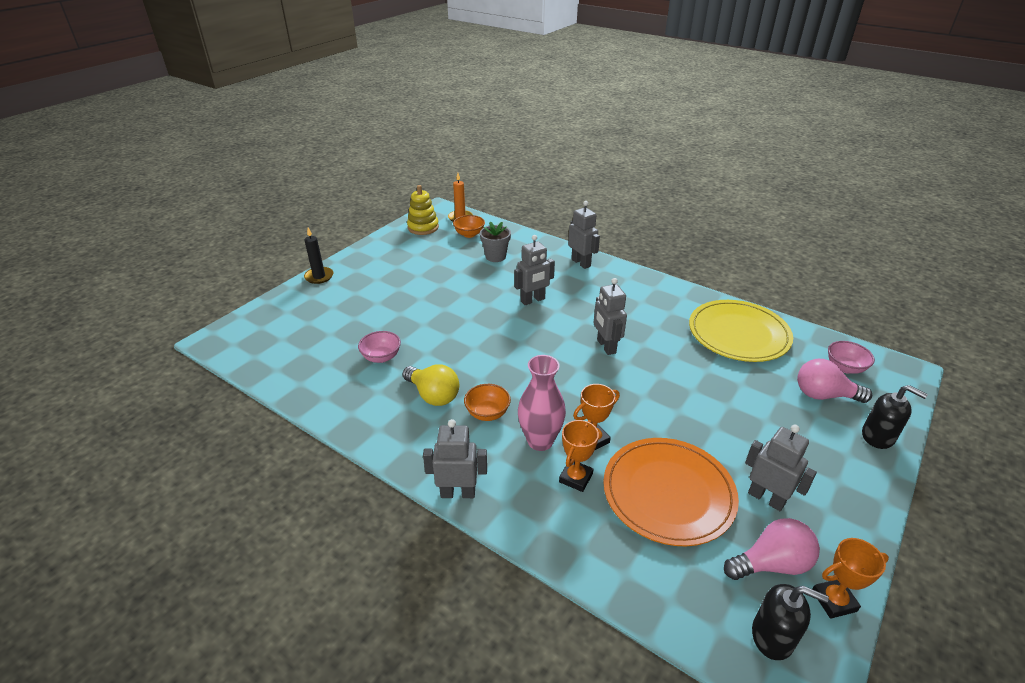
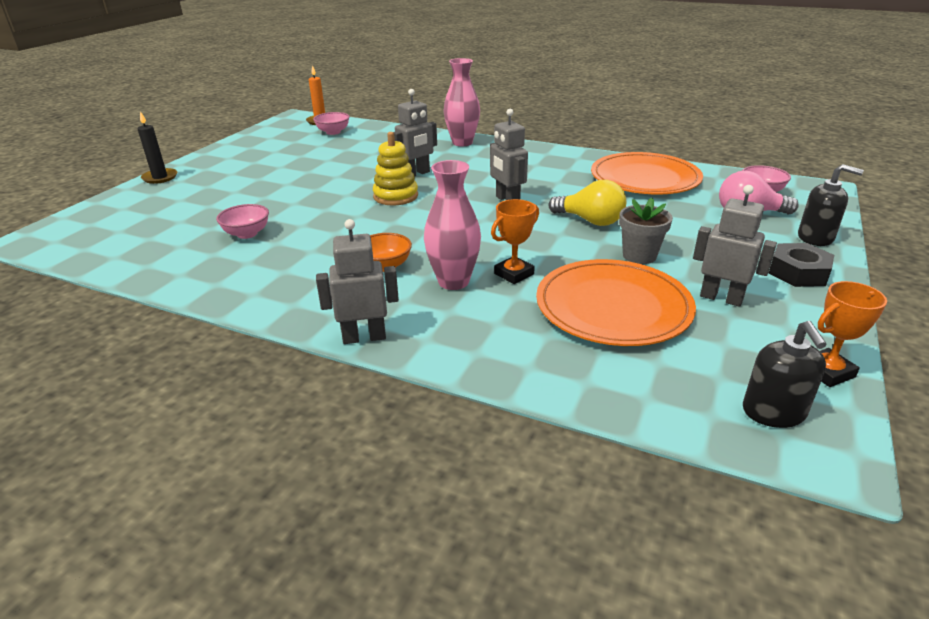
camera: 10 degrees left, 5 degrees down
(423, 227) = (279, 131): yellow stacking toy -> yellow stacking toy (395, 196)
(433, 395) = (316, 258): yellow light bulb -> yellow light bulb (590, 221)
(469, 234) = (333, 132): orange bowl -> pink bowl
(495, 256) = (366, 146): grey flower pot -> grey flower pot (639, 256)
(576, 478) = (503, 307): orange trophy -> none
(581, 263) = (462, 143): grey robot -> pink vase
(738, 334) = (645, 178): yellow plate -> orange plate
(771, 564) = (747, 350): pink light bulb -> none
(773, 636) = (774, 412): black soap dispenser -> black soap dispenser turned 75 degrees clockwise
(847, 478) = (798, 272): none -> black nut

